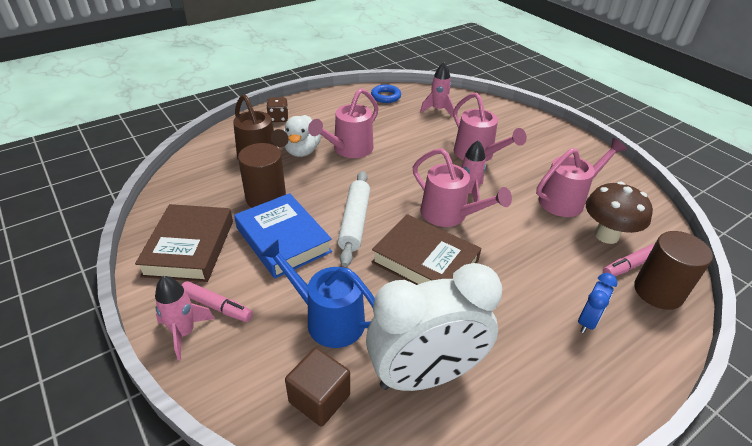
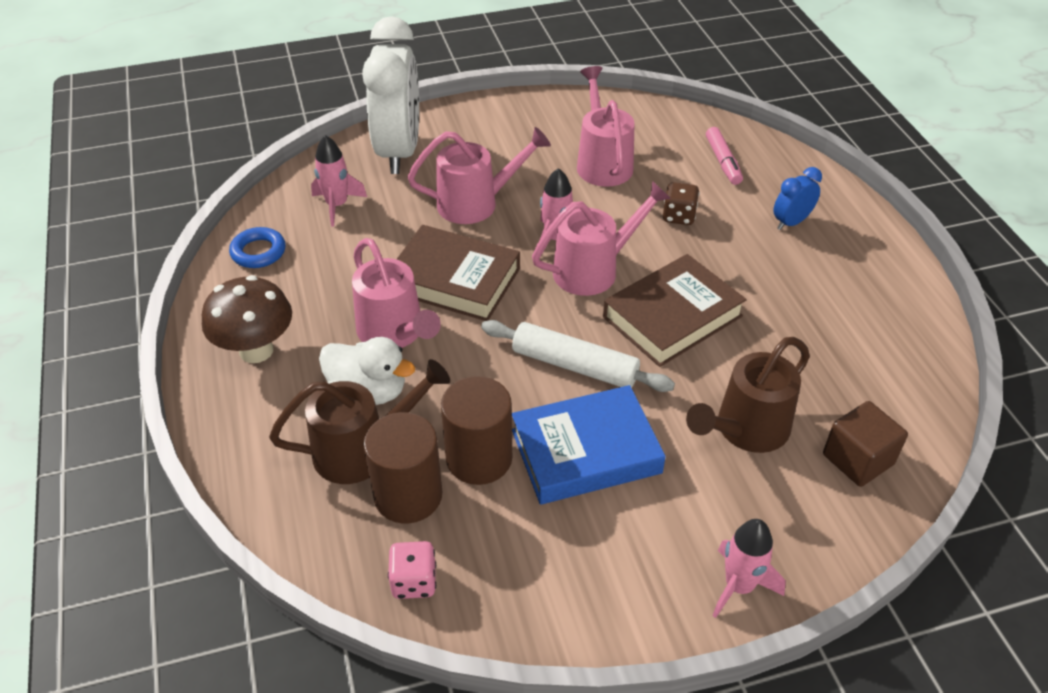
camera: 70 degrees left, 5 degrees up
(177, 193) = (414, 581): none -> pink dice
(189, 247) = (566, 571): brown book -> brown book (454, 280)
(217, 306) = (699, 544): pink marker -> none
(278, 118) = (244, 407): brown dice -> brown dice (678, 216)
(327, 318) = (745, 430): blue watering can -> brown watering can
(425, 375) = (840, 364): white clock -> white clock (399, 151)
(587, 321) = (791, 222): blue clock -> blue clock turned 90 degrees counterclockwise
(606, 235) = (673, 158): brown mushroom -> brown mushroom (256, 350)
(658, 291) = (763, 159): brown cylinder -> brown cylinder (408, 495)

